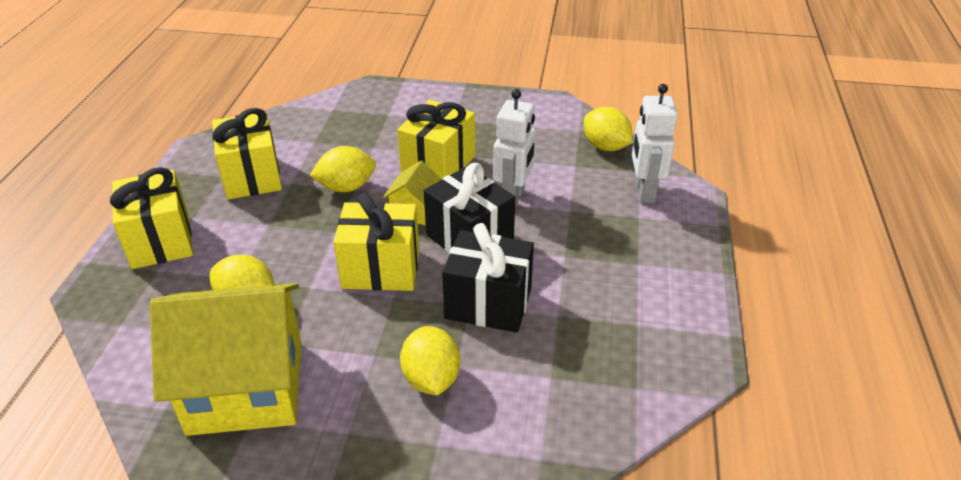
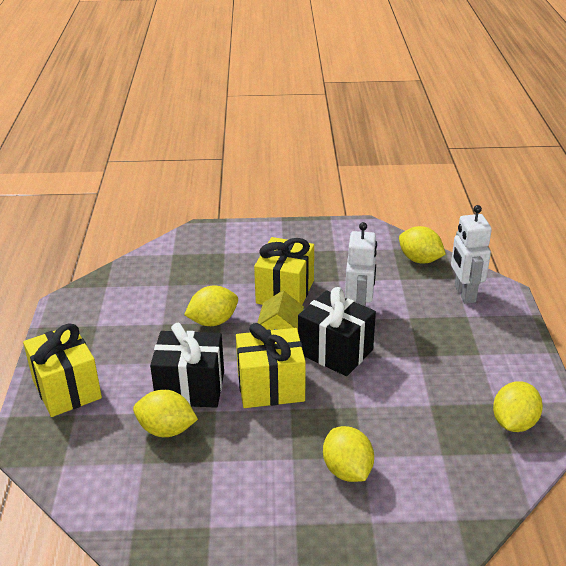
camera: 10 degrees left, 5 degrees down
(246, 386) = (195, 500): yellow house -> none
(252, 177) = (125, 322): yellow gift -> none
(488, 303) = (371, 403): black gift -> black gift (190, 388)
(651, 352) = (514, 423): none -> yellow lemon

